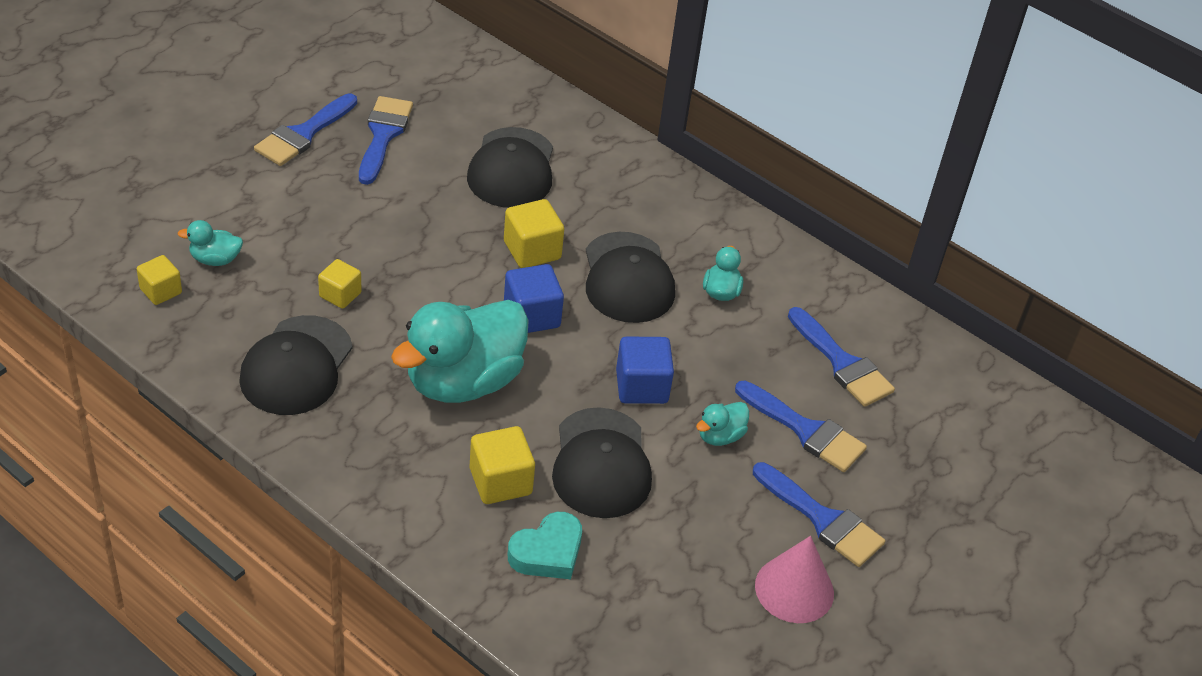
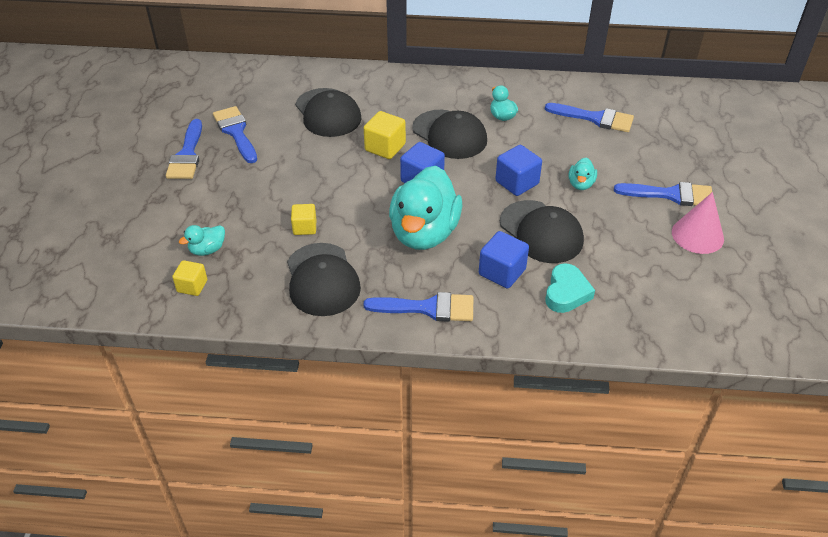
camera: 30 degrees left, 0 degrees up
(500, 481) = (502, 272): yellow cube -> blue cube
(806, 430) = (615, 158): blue brush -> blue brush (428, 308)

